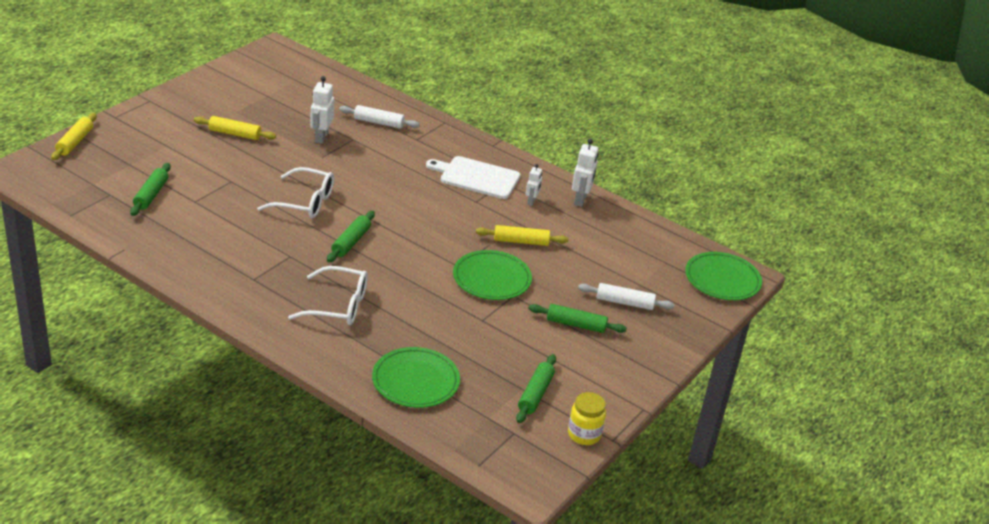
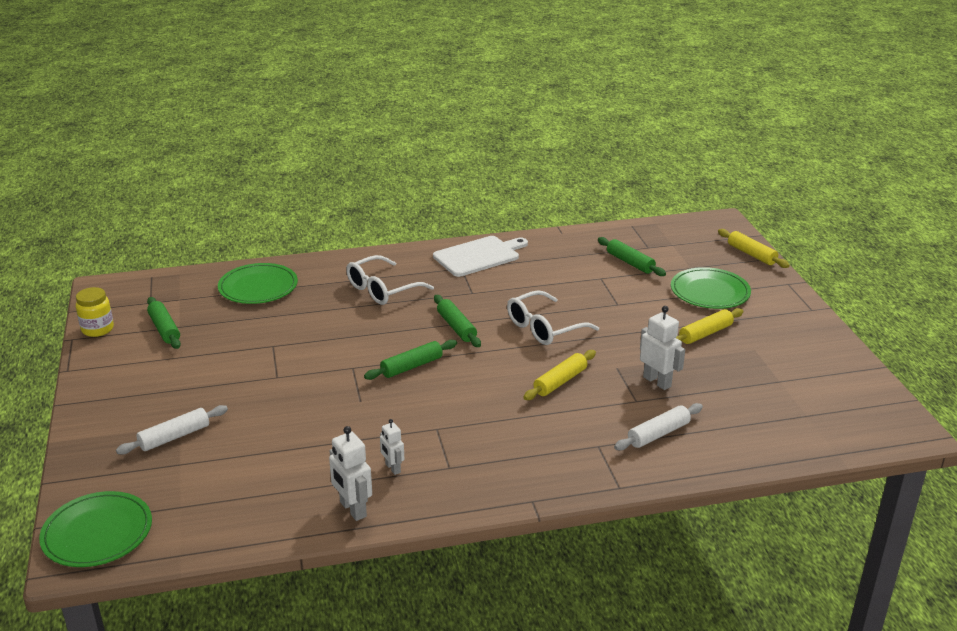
camera: 135 degrees right, 5 degrees down
(477, 177) = (478, 452): white cutting board -> white cutting board (478, 256)
(492, 278) = (313, 377): green plate -> green plate (710, 292)
(521, 241) = (339, 422): yellow rolling pin -> yellow rolling pin (560, 381)
(576, 324) = (195, 391): green rolling pin -> green rolling pin (411, 366)

